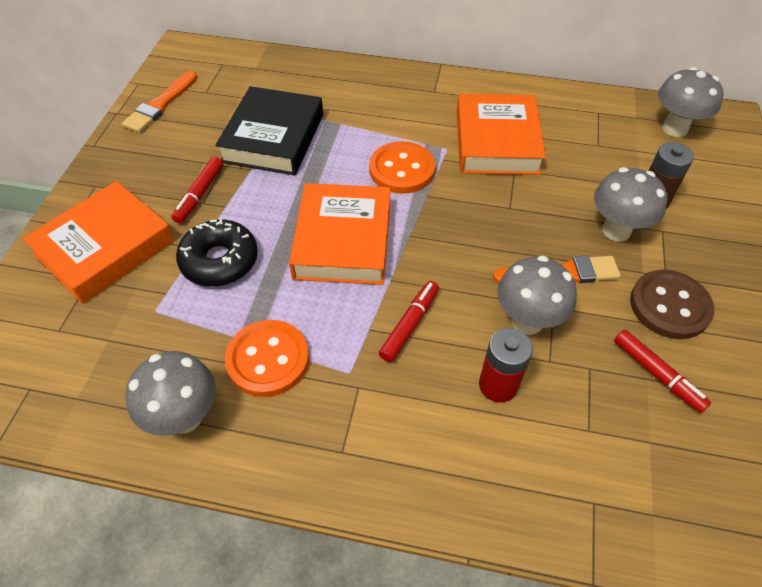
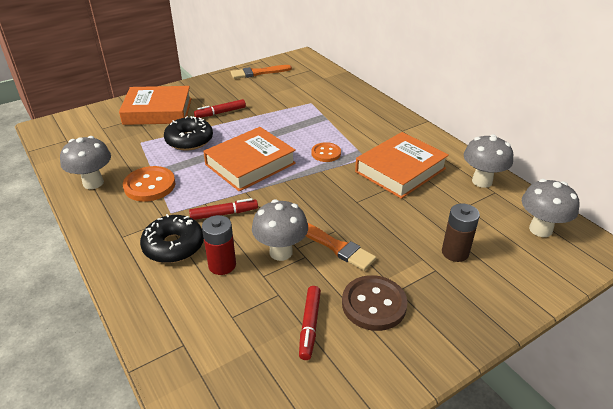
camera: 45 degrees right, 15 degrees down
(273, 138) = (285, 108): black book -> none
(402, 170) = (326, 153): orange button -> orange button, size x0.64
(418, 409) = (173, 246): none -> black donut
(616, 230) = (403, 250): grey mushroom -> grey mushroom (482, 181)

